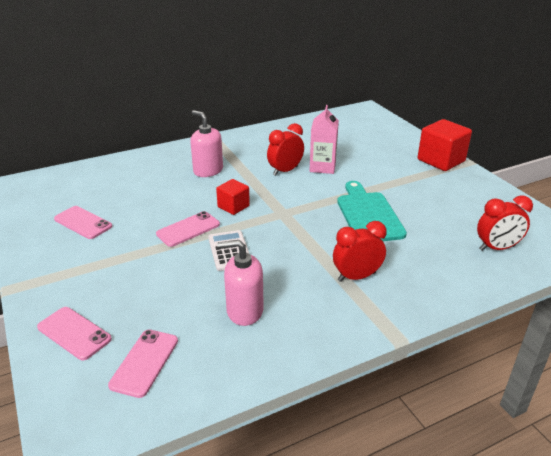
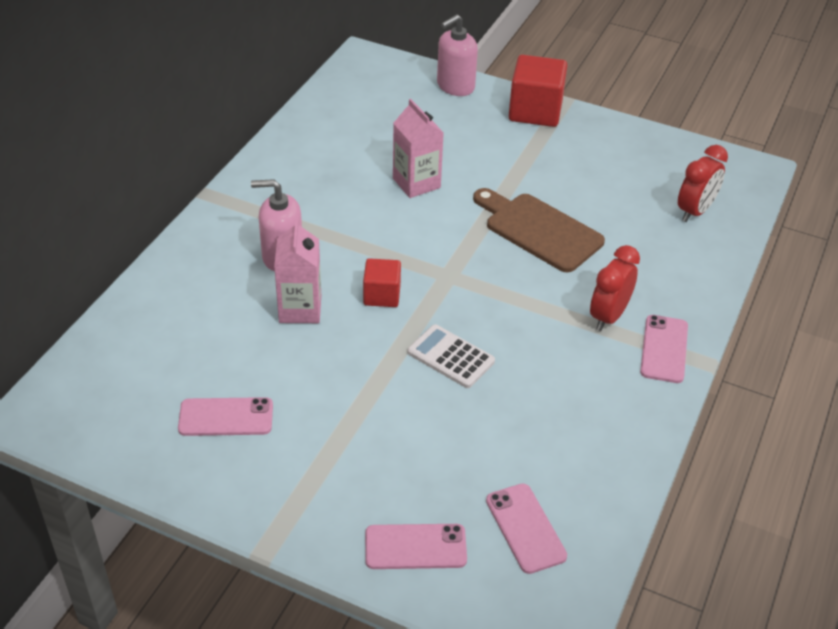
camera: 40 degrees left, 10 degrees up
(184, 195) = (300, 309): none -> pink carton
(188, 229) = (369, 355): pink phone -> pink phone (664, 349)
(244, 311) = (550, 417): pink soap dispenser -> pink soap dispenser (455, 86)
(285, 171) = (379, 210): red clock -> none
(368, 214) = (539, 230): turquoise cutting board -> brown cutting board

